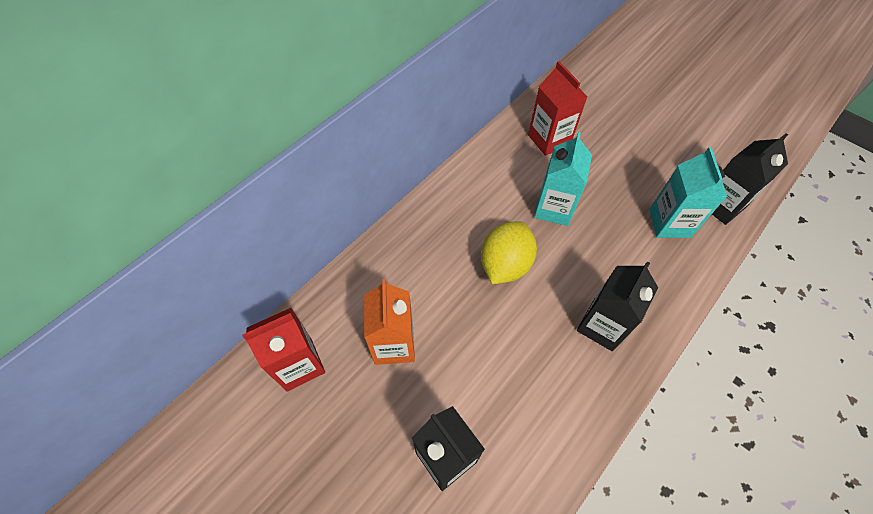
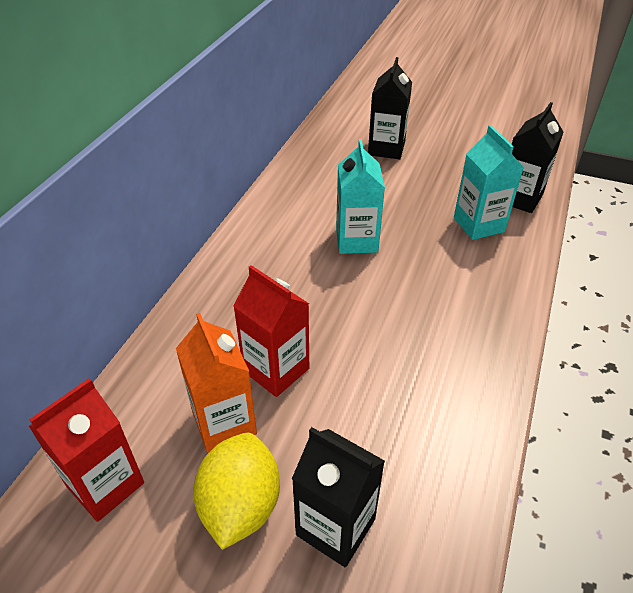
camera: 20 degrees left, 15 degrees down
(505, 264) = (325, 305): yellow lemon -> yellow lemon (240, 505)
(549, 140) = (326, 182): red carton -> red carton (276, 370)
(602, 326) = (454, 334): black carton -> black carton (386, 149)

